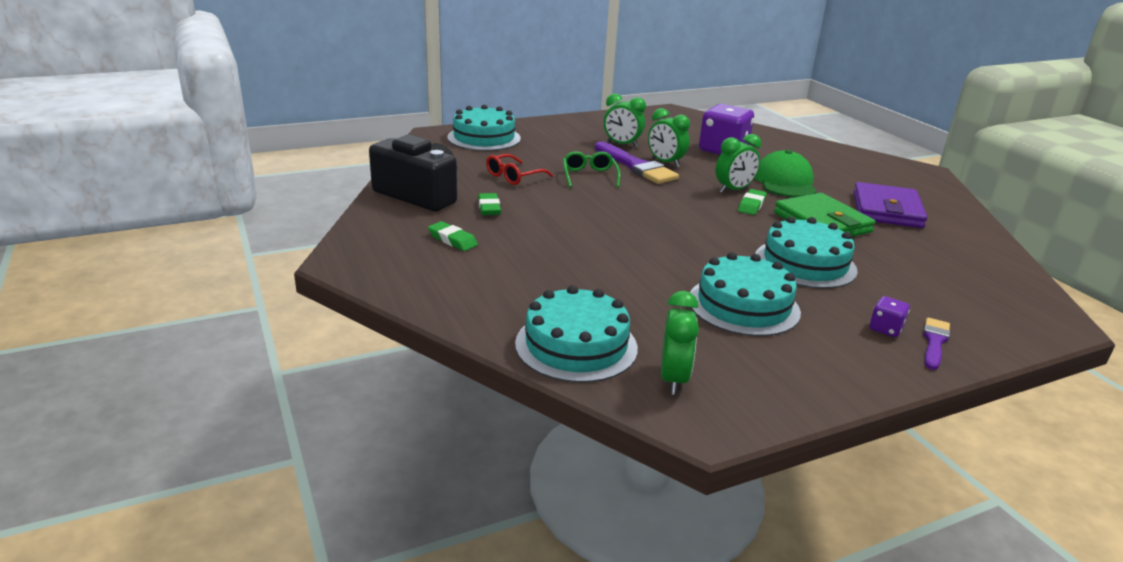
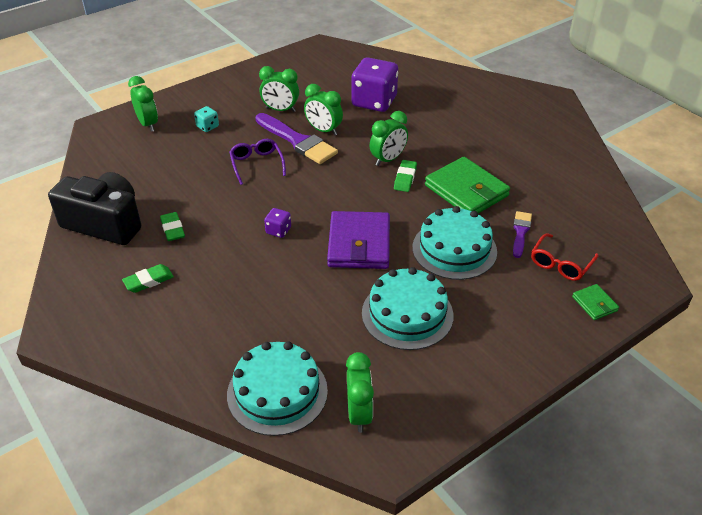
camera: 10 degrees left, 15 degrees up
(452, 240) = (148, 281): green eraser -> green eraser turned 60 degrees counterclockwise
(484, 138) = (148, 124): turquoise cake -> green clock
(513, 176) = (187, 179): red glasses -> red glasses (560, 264)
(544, 146) = (207, 126): none -> turquoise dice
(589, 176) = (256, 164): green glasses -> purple glasses
(785, 182) = (432, 138): green cap -> none
(885, 329) = (520, 318): purple dice -> purple dice (278, 230)
(886, 210) = (520, 162): purple wallet -> purple wallet (359, 244)
(934, 342) = (557, 325): purple brush -> purple brush (520, 232)
(983, 331) = (594, 304): none -> green wallet

